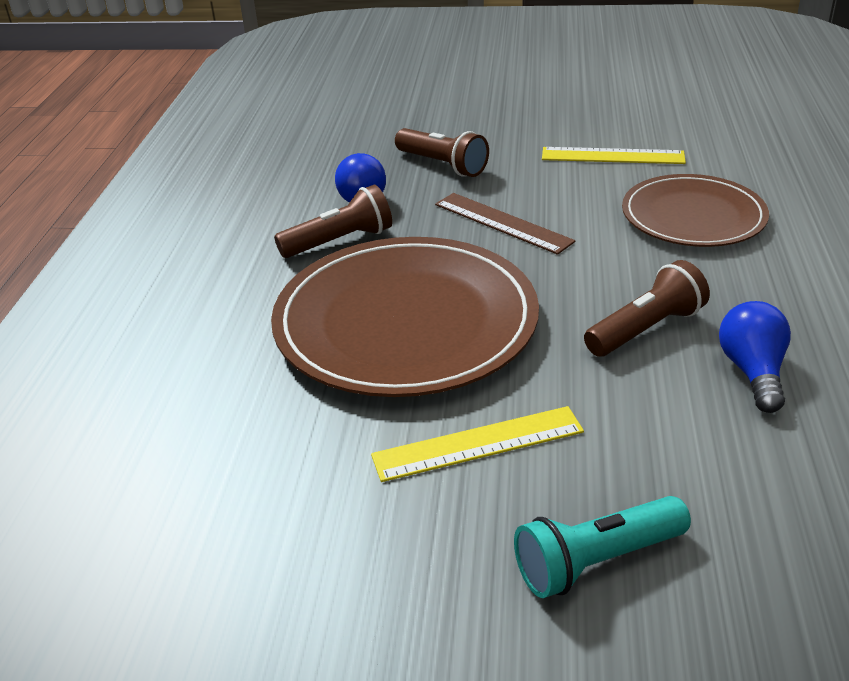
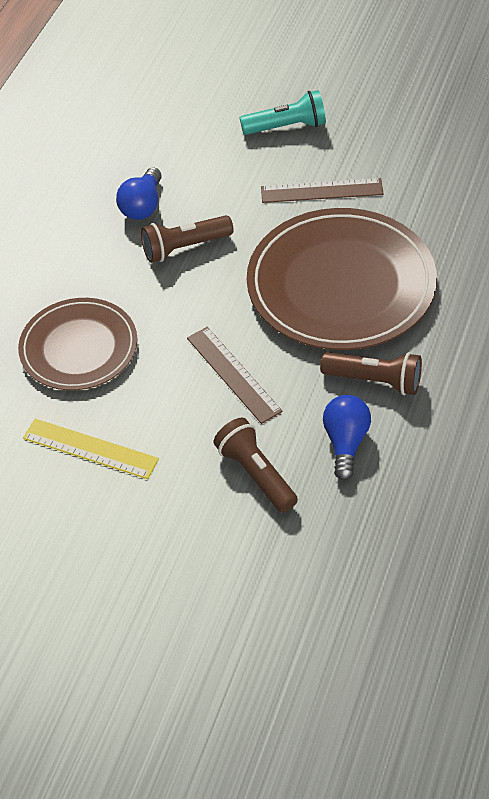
camera: 165 degrees left, 15 degrees up
(340, 241) = (375, 381): brown flashlight -> brown flashlight turned 150 degrees counterclockwise
(478, 443) = (321, 191): yellow ruler -> brown ruler

